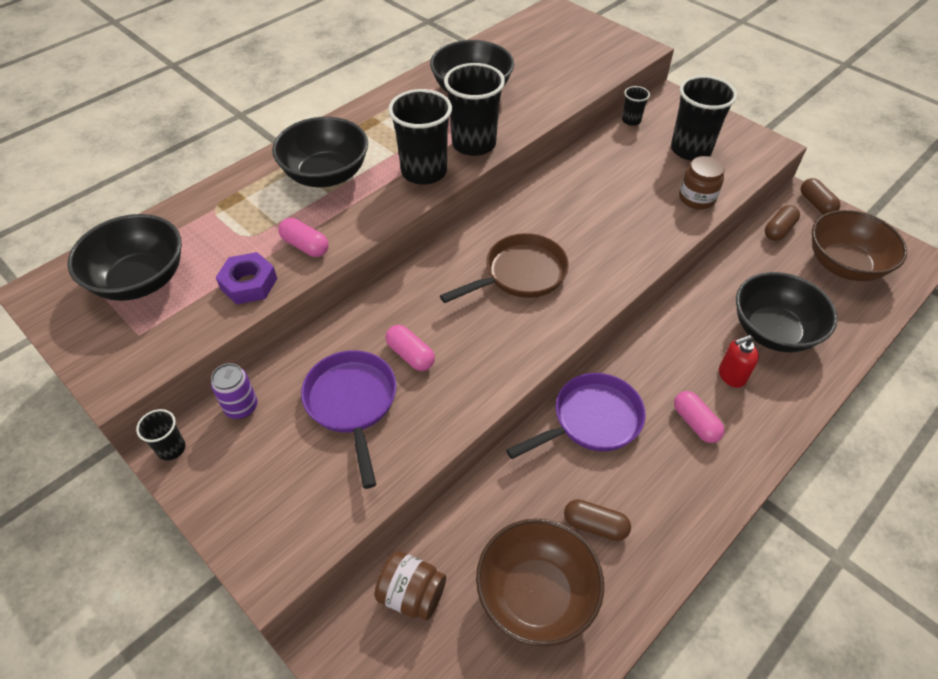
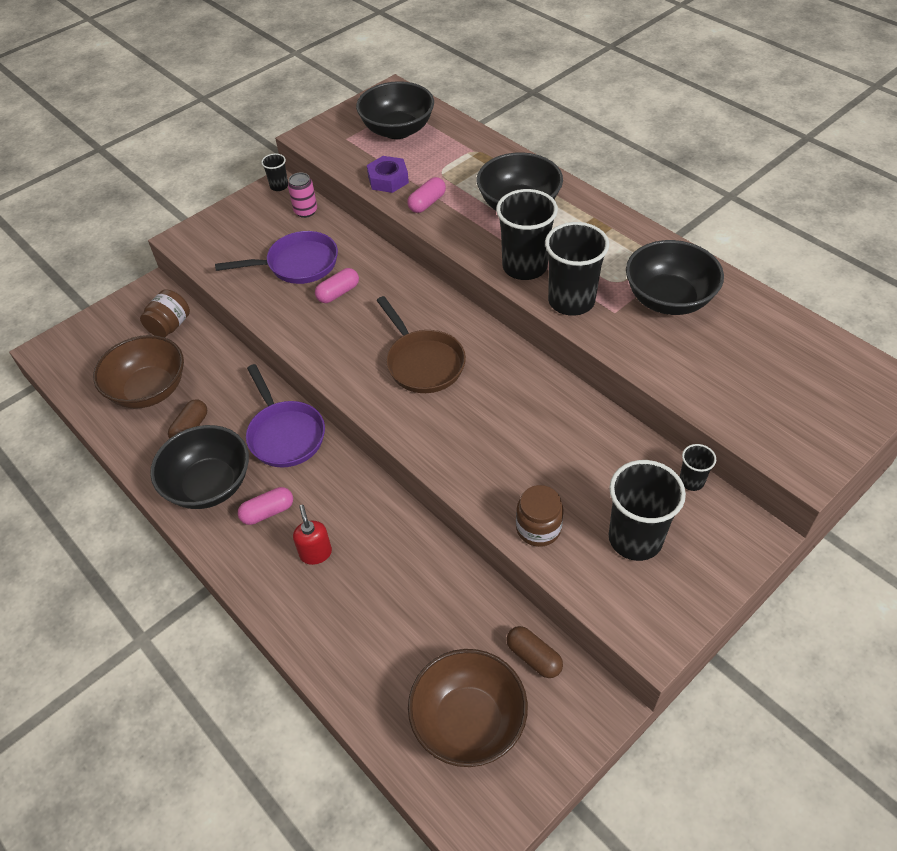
camera: 95 degrees right, 0 degrees up
(241, 407) = (305, 211): purple can -> pink can
(773, 331) = (368, 607): black bowl -> black bowl (209, 485)
(816, 204) = (589, 723): brown capsule -> none

